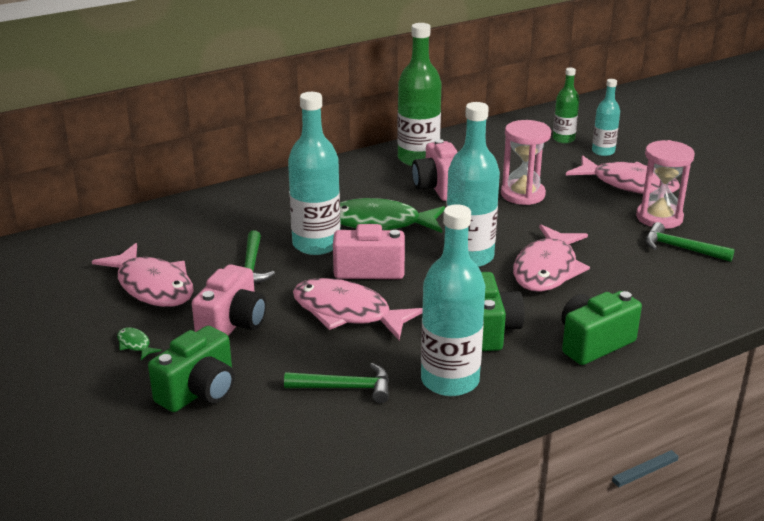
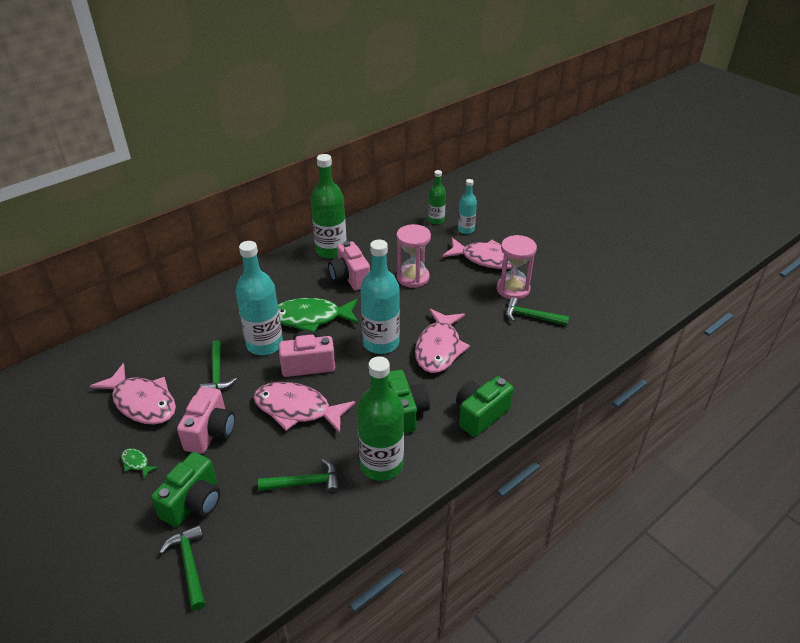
camera: 10 degrees left, 10 degrees up
(183, 453) = (189, 565): none -> green hammer
(450, 380) = (381, 465): turquoise bottle -> green bottle

